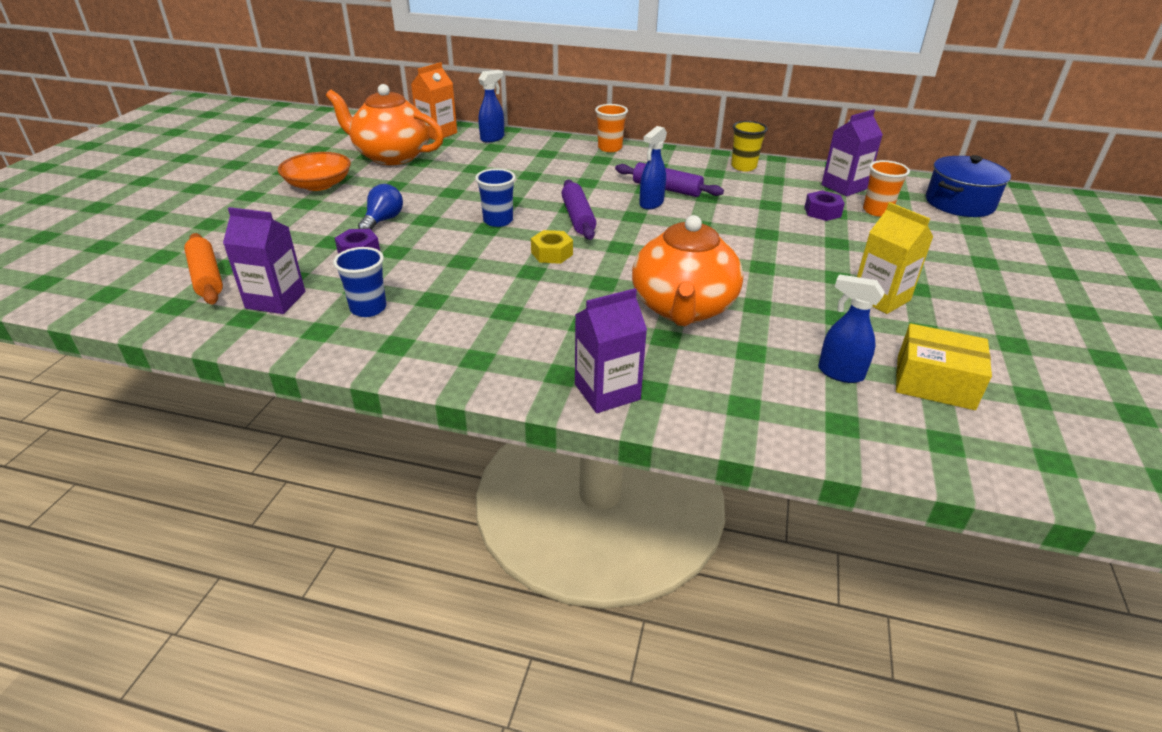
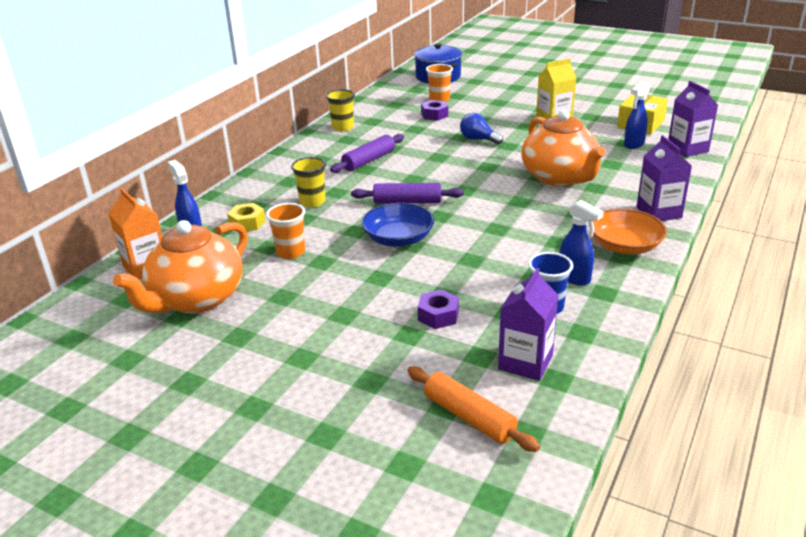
camera: 75 degrees left, 5 degrees down
(207, 277) = (469, 417): orange rolling pin -> orange rolling pin turned 60 degrees clockwise
(318, 185) = (252, 351): orange bowl -> orange bowl (624, 246)
(383, 220) = (371, 302): blue light bulb -> blue light bulb (478, 139)
(498, 221) = (398, 239): blue cup -> blue bowl
(552, 253) = (469, 218): yellow nut -> yellow nut (247, 223)
(562, 174) = (312, 202): none -> yellow cup
(610, 148) = (265, 175): orange cup -> orange cup (290, 252)
(651, 204) = (394, 170): blue spray bottle -> blue spray bottle (574, 278)
(683, 308) = (559, 177): orange teapot -> orange teapot turned 45 degrees clockwise
(844, 187) = (397, 102): purple carton -> purple carton (687, 149)

